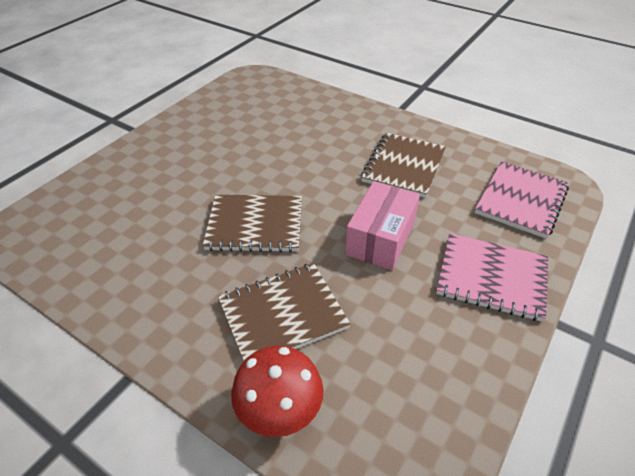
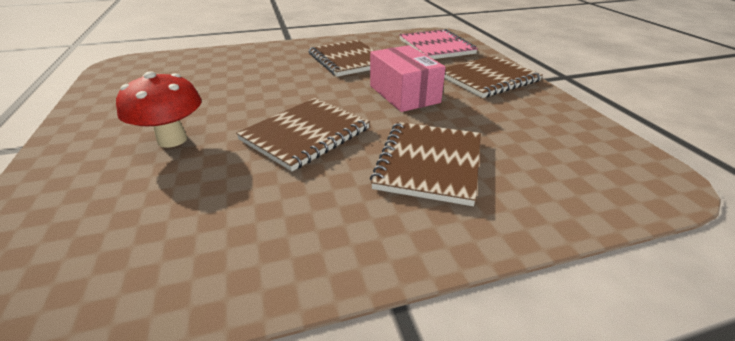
camera: 50 degrees left, 10 degrees down
(280, 412) = (538, 208): red mushroom -> red mushroom (172, 140)
(491, 278) = (488, 78): pink notebook -> brown notebook

